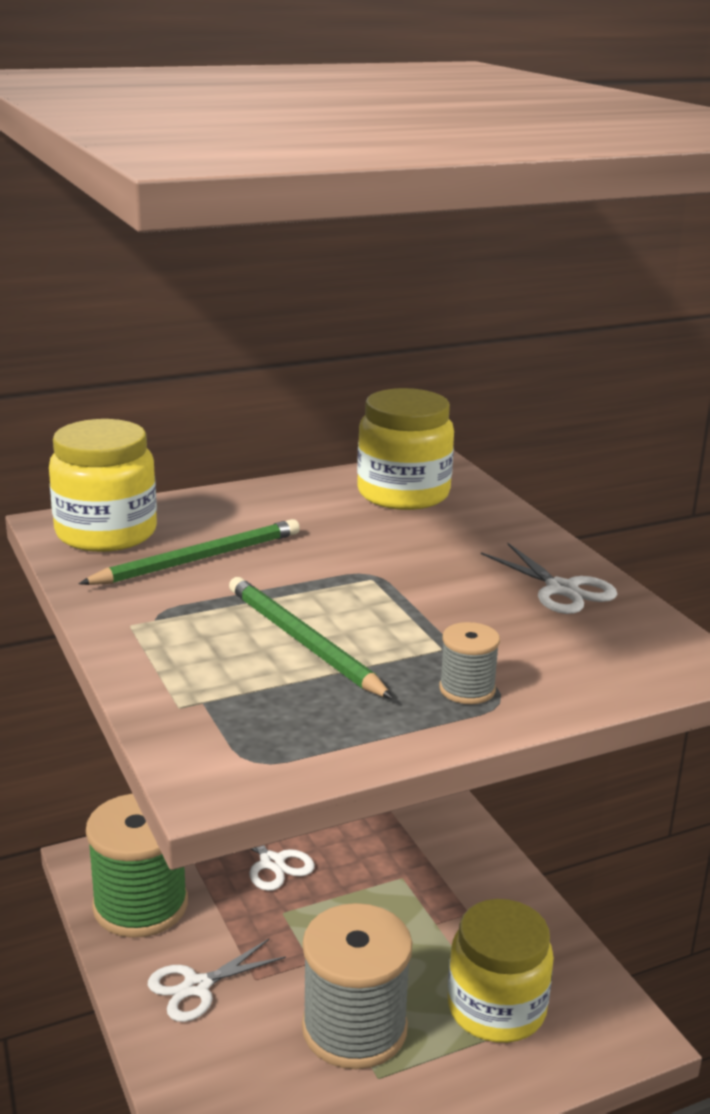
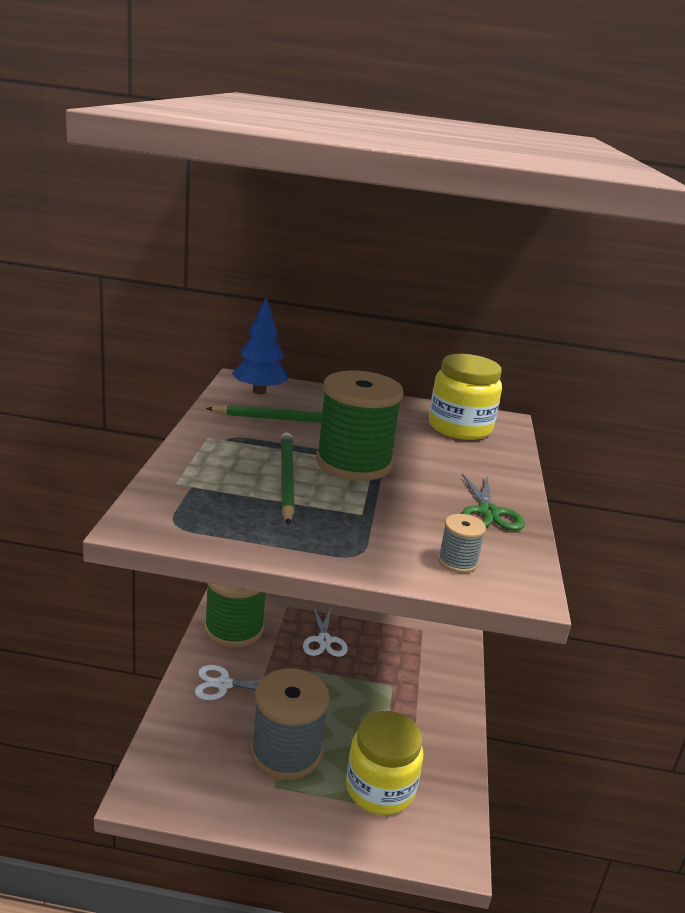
camera: 30 degrees right, 0 degrees up
(106, 533) = (259, 391): yellow jar -> blue tree
(350, 588) = (353, 463): none -> green spool
(467, 689) = (345, 540): grey spool -> grey spool (457, 562)
(561, 589) = (488, 512): white scissors -> green scissors

